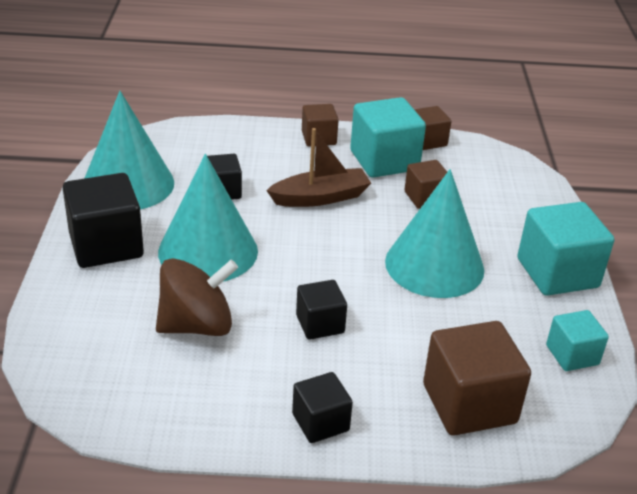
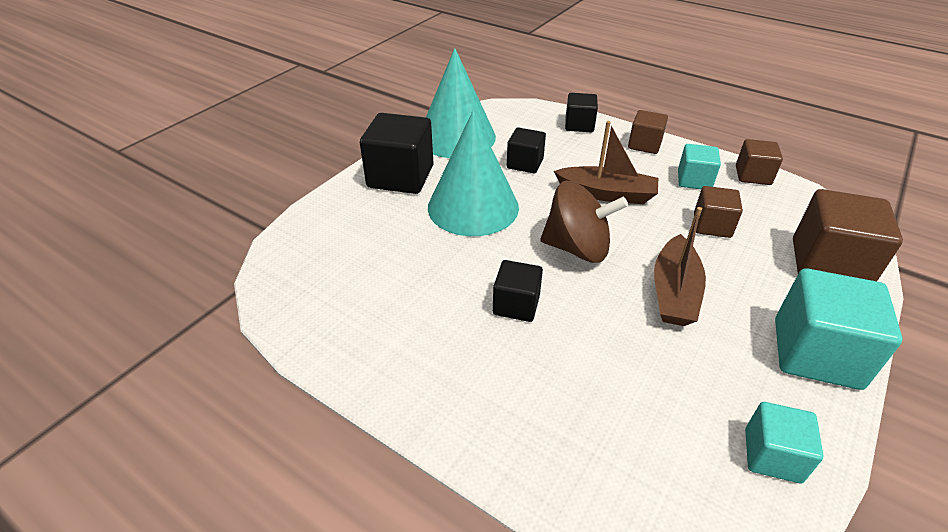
camera: 35 degrees right, 5 degrees up
(197, 325) = (412, 264): brown spinning top -> brown spinning top (577, 248)
(320, 422) = (441, 398): black cube -> black cube (579, 125)
(384, 160) = (694, 180): turquoise cube -> turquoise cube, size x0.58
(434, 265) = (674, 292): turquoise cone -> brown boat
(469, 404) = (605, 453): brown cube -> brown cube (828, 264)

